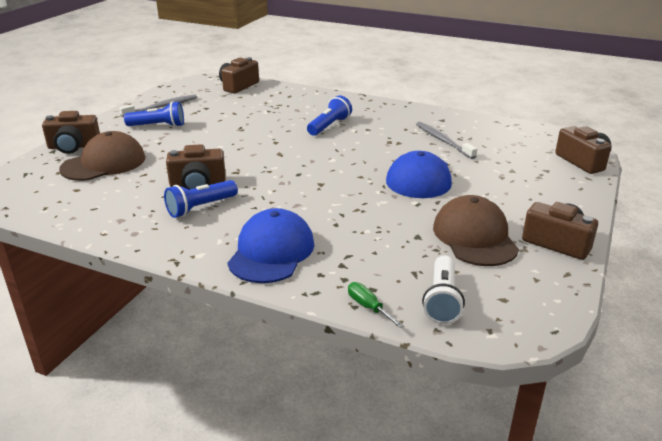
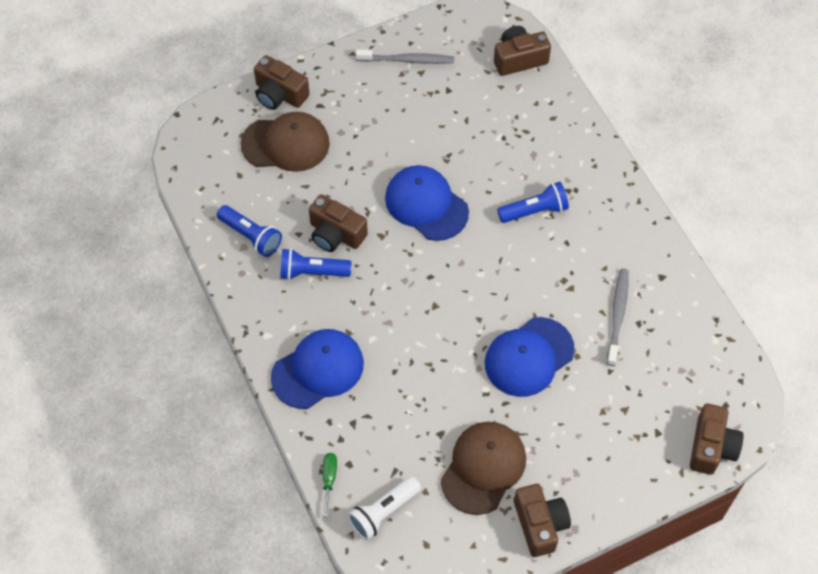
camera: 40 degrees right, 30 degrees up
(158, 126) = (376, 101): blue flashlight -> blue flashlight (251, 236)
(252, 149) = (426, 205): none -> blue cap

